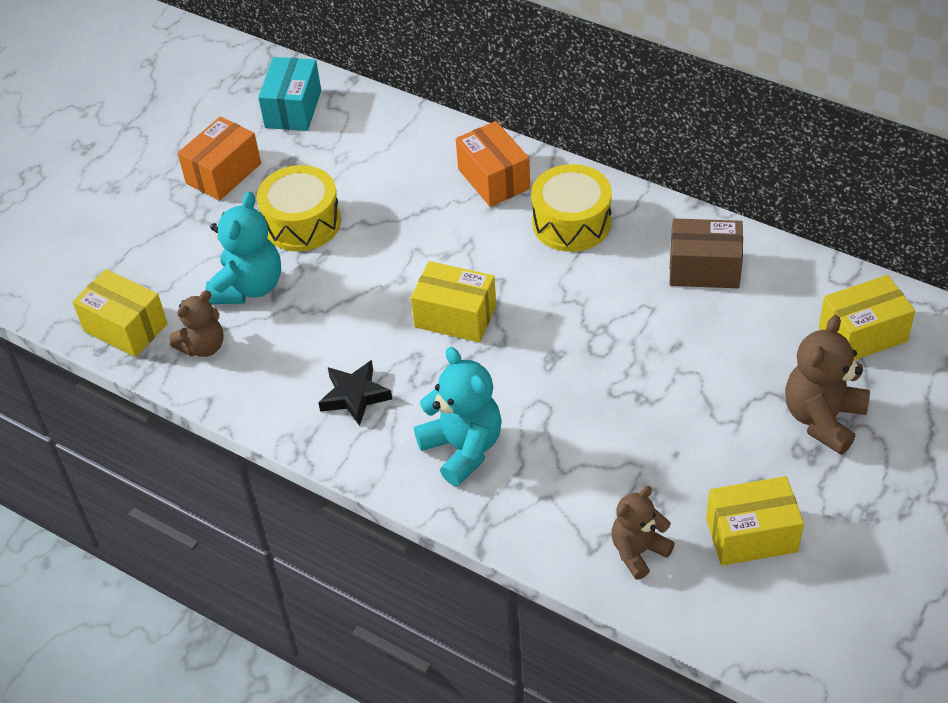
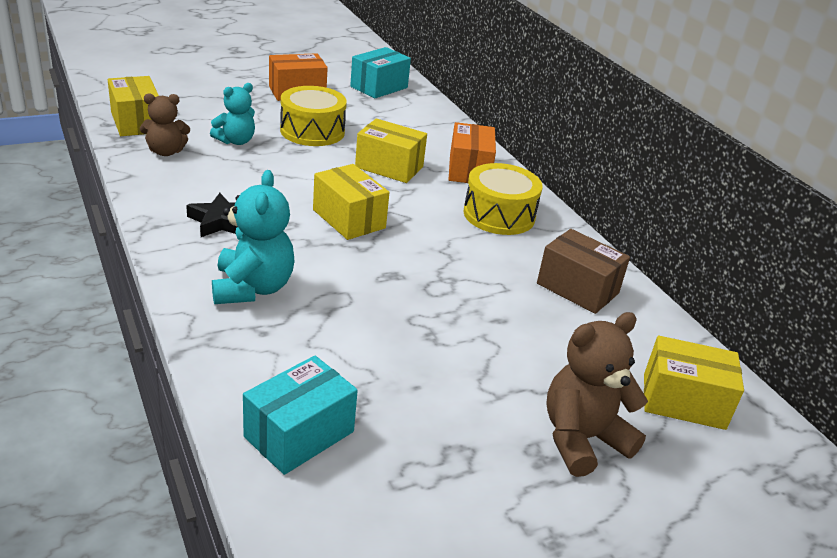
camera: 25 degrees right, 15 degrees down
(248, 287) = (236, 141): turquoise teddy bear -> turquoise teddy bear, size x0.66
(638, 551) = (299, 434): brown teddy bear -> turquoise box
(751, 535) = (415, 486): yellow box -> yellow box (389, 167)

